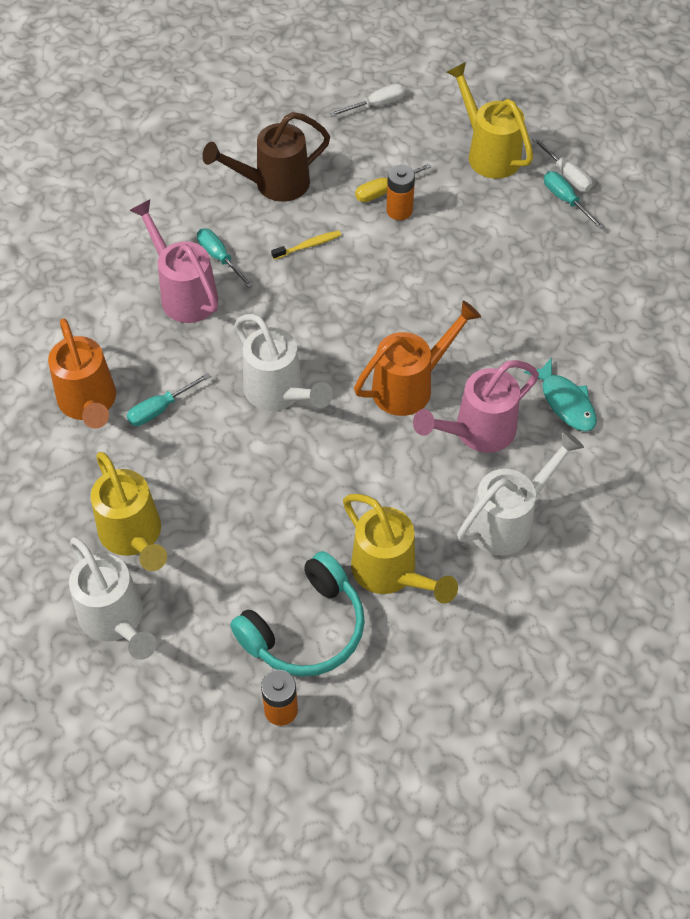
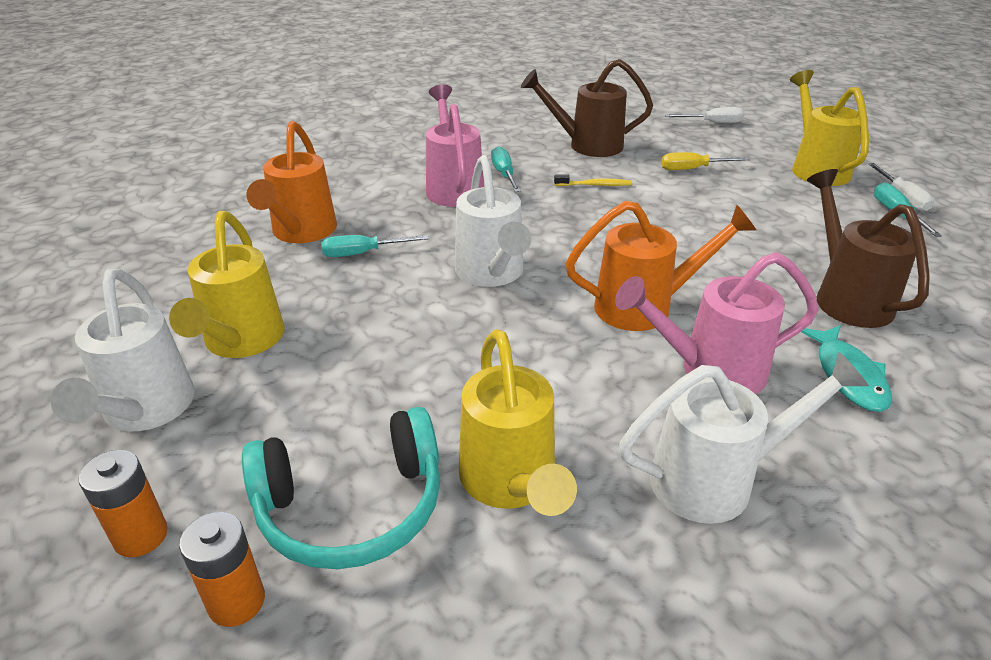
camera: 25 degrees right, 20 degrees down
(399, 210) = (702, 183): orange battery -> orange battery (141, 536)
(549, 321) = (847, 297): none -> brown watering can

